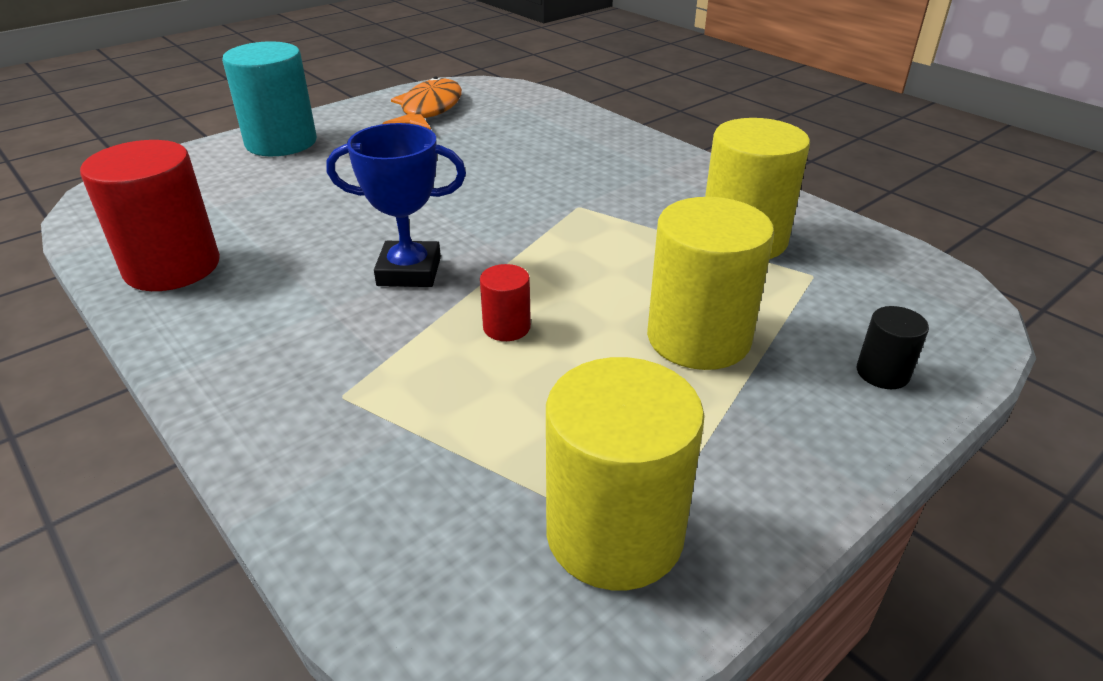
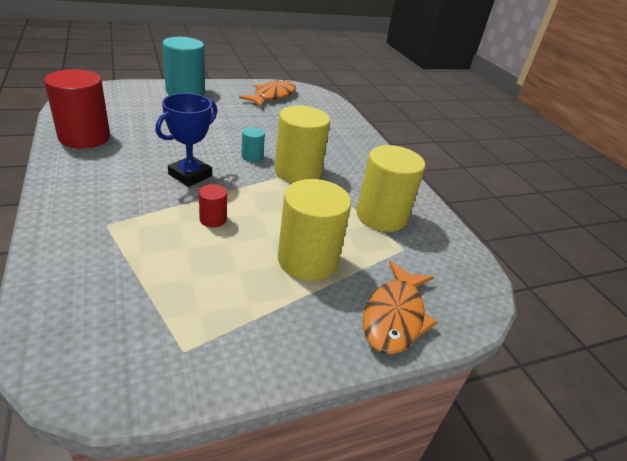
camera: 15 degrees right, 0 degrees up
(409, 271) = (190, 175): blue trophy -> blue trophy turned 75 degrees counterclockwise
(481, 212) = (252, 156): none -> turquoise cylinder
(614, 533) = (173, 342): yellow cylinder -> yellow cylinder (298, 171)
(882, 373) = (395, 316): black cylinder -> orange fish

